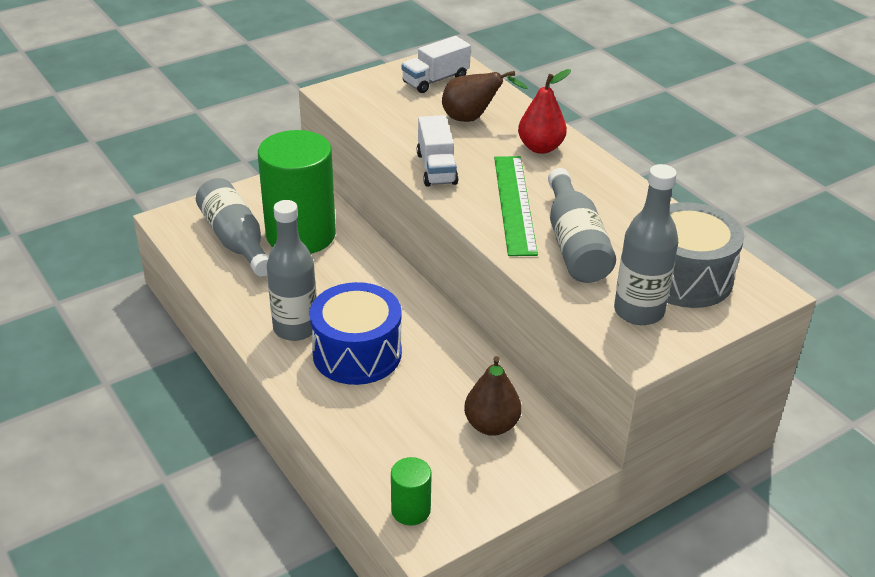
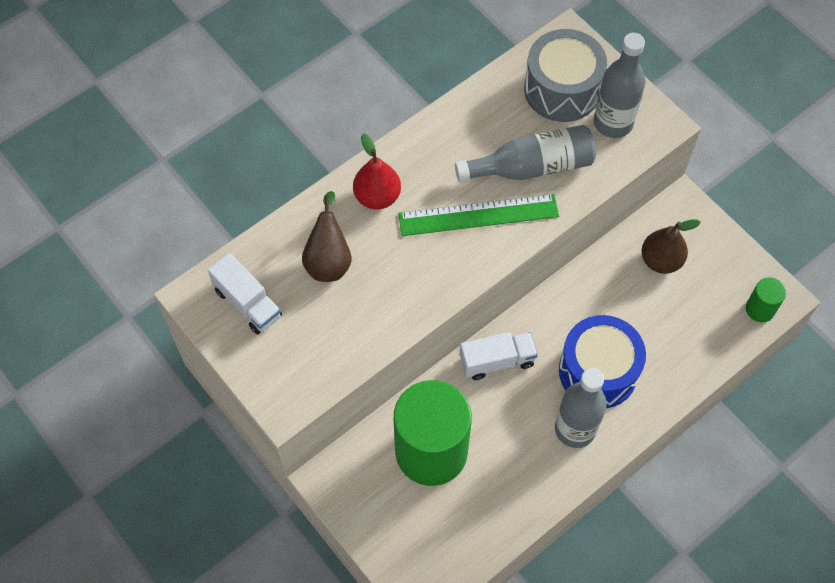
camera: 95 degrees left, 25 degrees up
(236, 240) = (449, 514): grey bottle -> none
(436, 168) = (428, 285): white truck -> white truck (497, 361)

